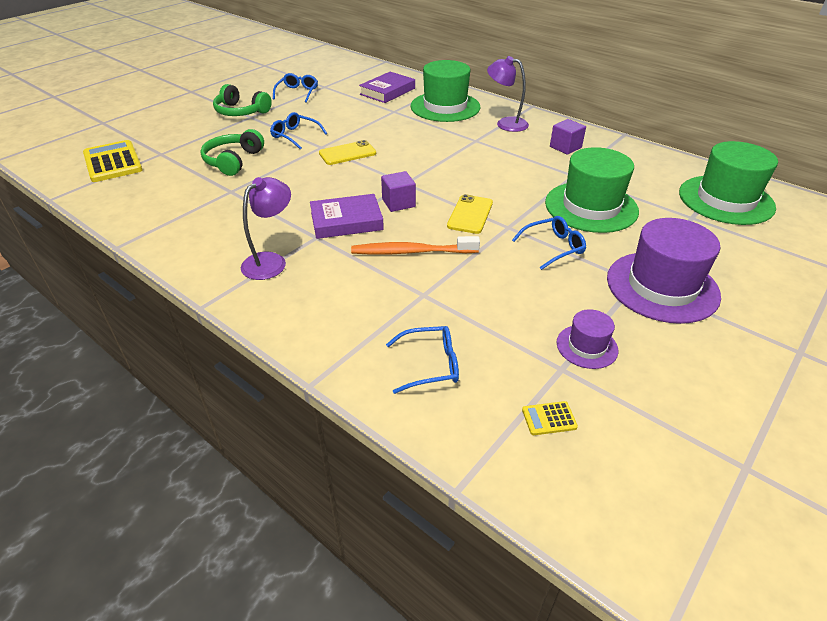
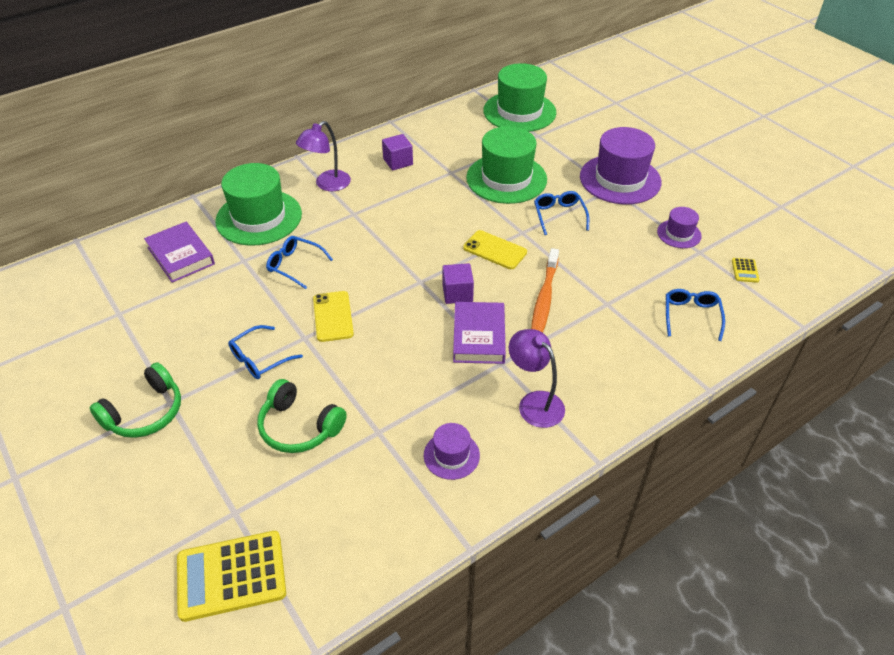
camera: 75 degrees left, 5 degrees up
(208, 226) = (451, 455): none -> purple hat
(297, 92) = (120, 344): blue glasses -> blue glasses (295, 265)

